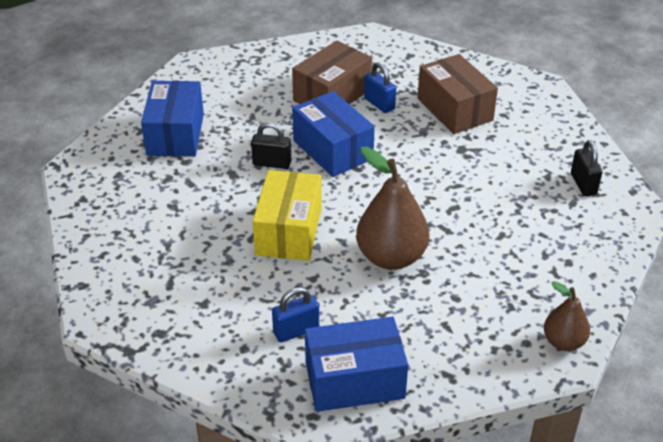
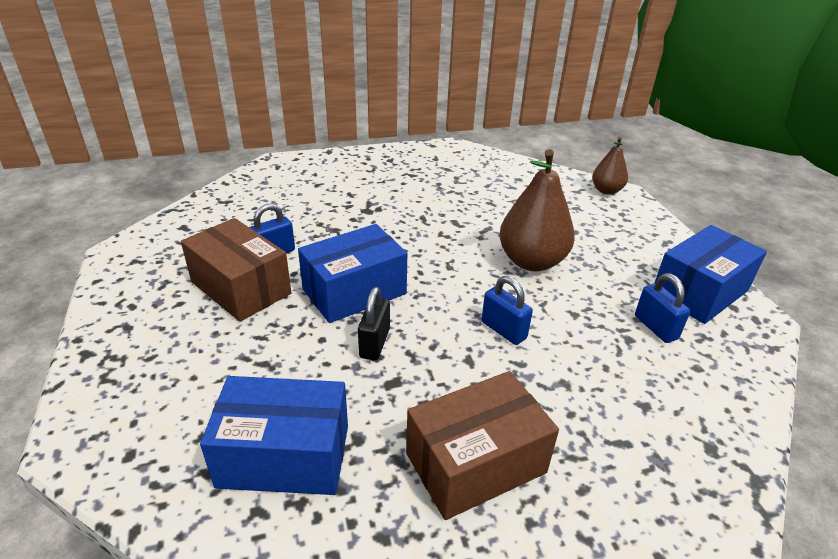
camera: 90 degrees left, 5 degrees down
(289, 231) = (503, 330): yellow box -> blue padlock
(354, 380) = (699, 292): blue box -> blue box turned 60 degrees clockwise
(454, 109) = (300, 208): brown box -> brown box (475, 463)
(583, 184) = (423, 161): black padlock -> none

